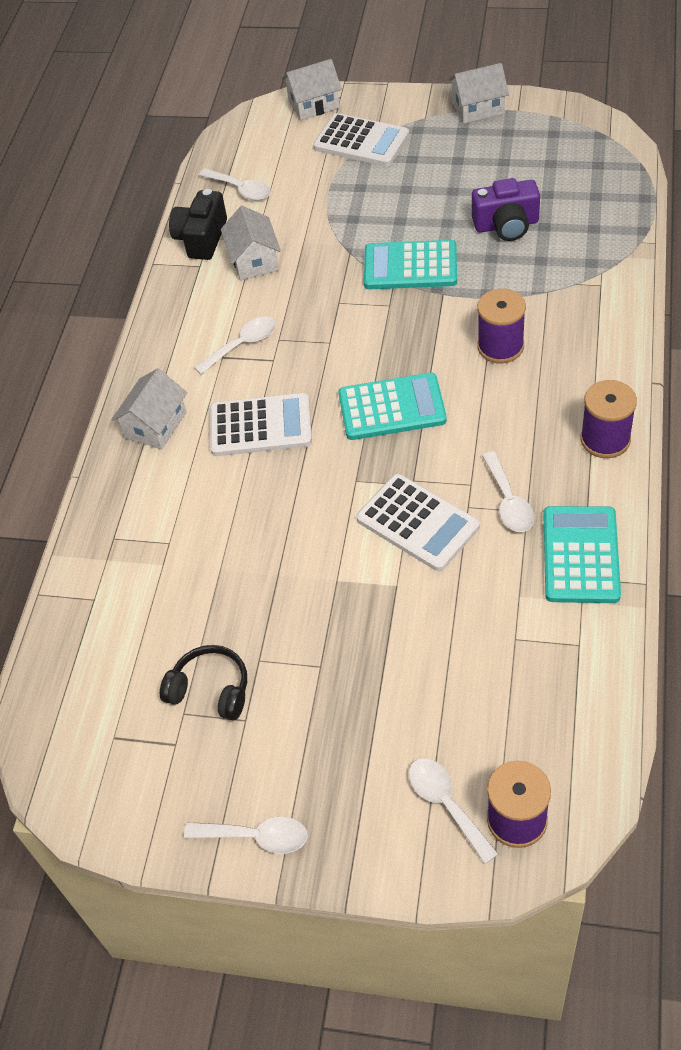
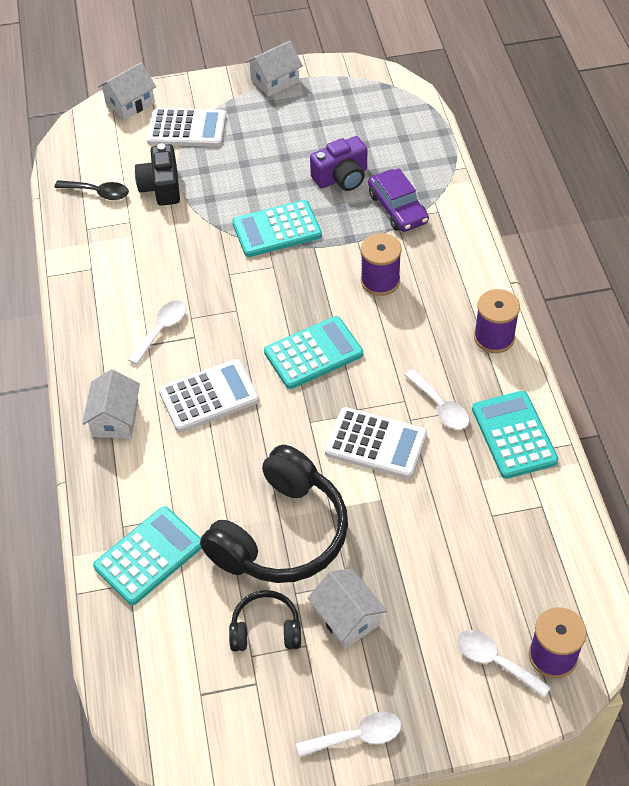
camera: 25 degrees left, 0 degrees up
(126, 576) = (149, 556): none -> turquoise calculator
(201, 238) = (82, 244): black camera -> black camera (161, 187)
(240, 189) = (98, 193): white spoon -> black spoon
(254, 260) = (138, 253): white house -> white house (347, 617)
(272, 592) = (281, 534): none -> black headphones
(555, 271) = (397, 208): none -> purple car

